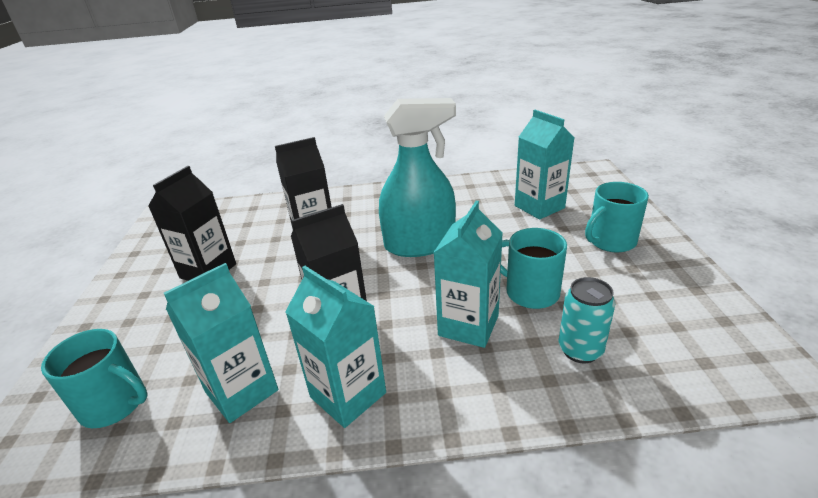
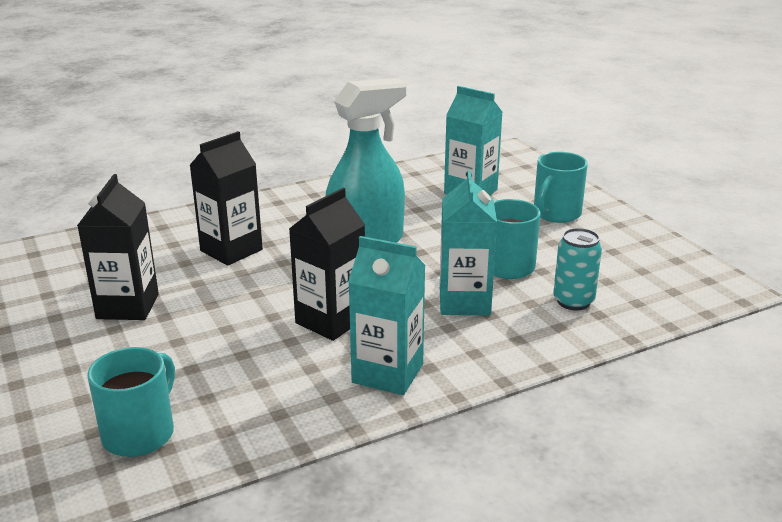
camera: 25 degrees left, 5 degrees down
(115, 404) = (140, 433): turquoise mug -> turquoise mug turned 60 degrees counterclockwise
(242, 391) = (276, 394): turquoise carton -> none

